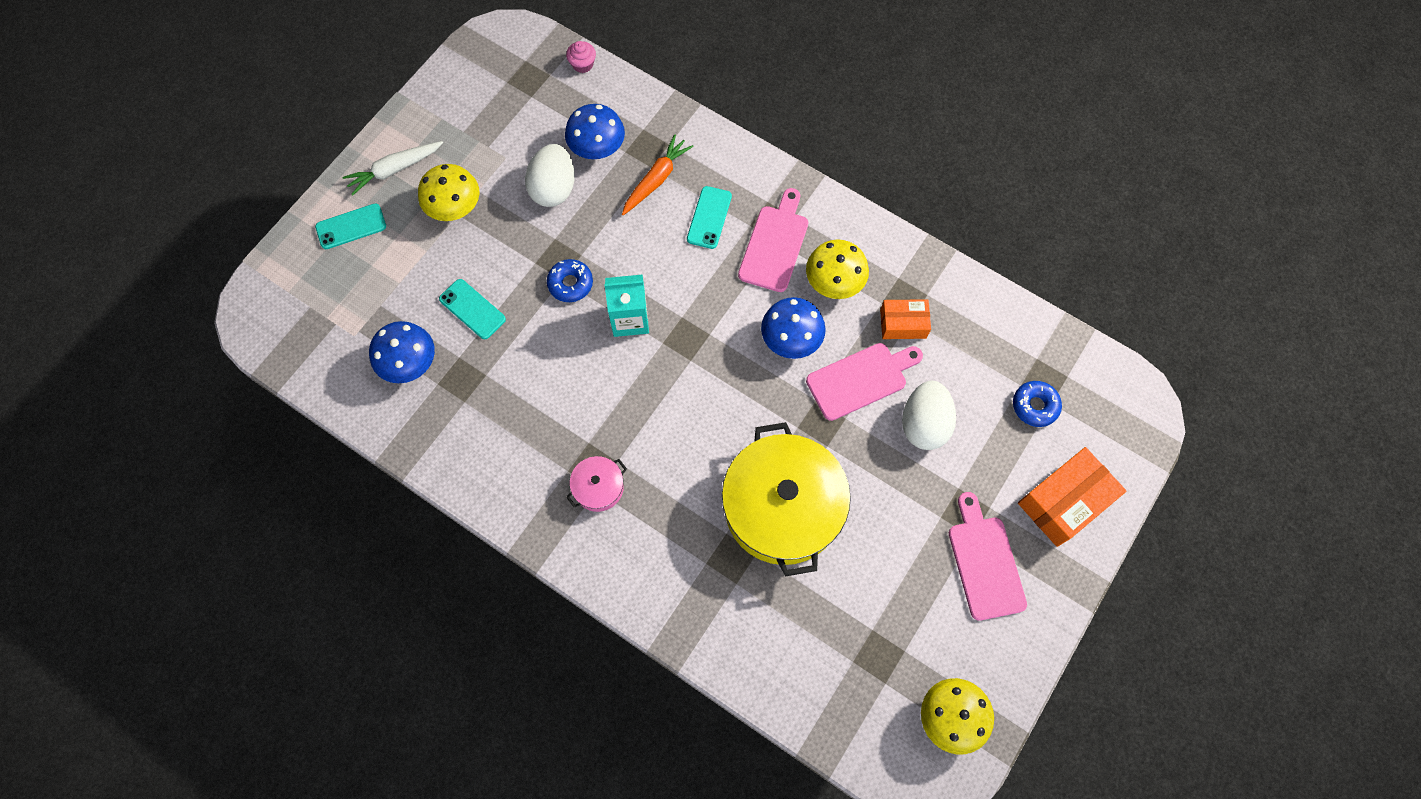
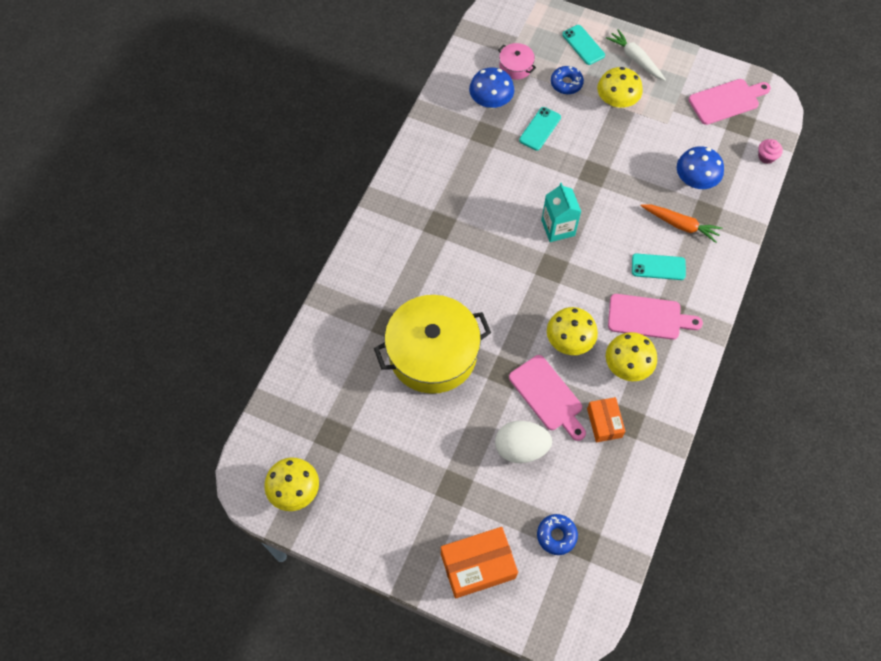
camera: 80 degrees right, 5 degrees down
(554, 188) = (651, 159): white egg -> none
(570, 283) = (576, 184): blue donut -> blue donut (566, 83)
(598, 487) = (424, 231): pink pot -> pink pot (515, 67)
(791, 339) = (569, 340): blue mushroom -> yellow mushroom
(985, 562) = (416, 506): pink cutting board -> pink cutting board (726, 101)
(1064, 501) = (477, 565): orange box -> orange box turned 60 degrees counterclockwise

